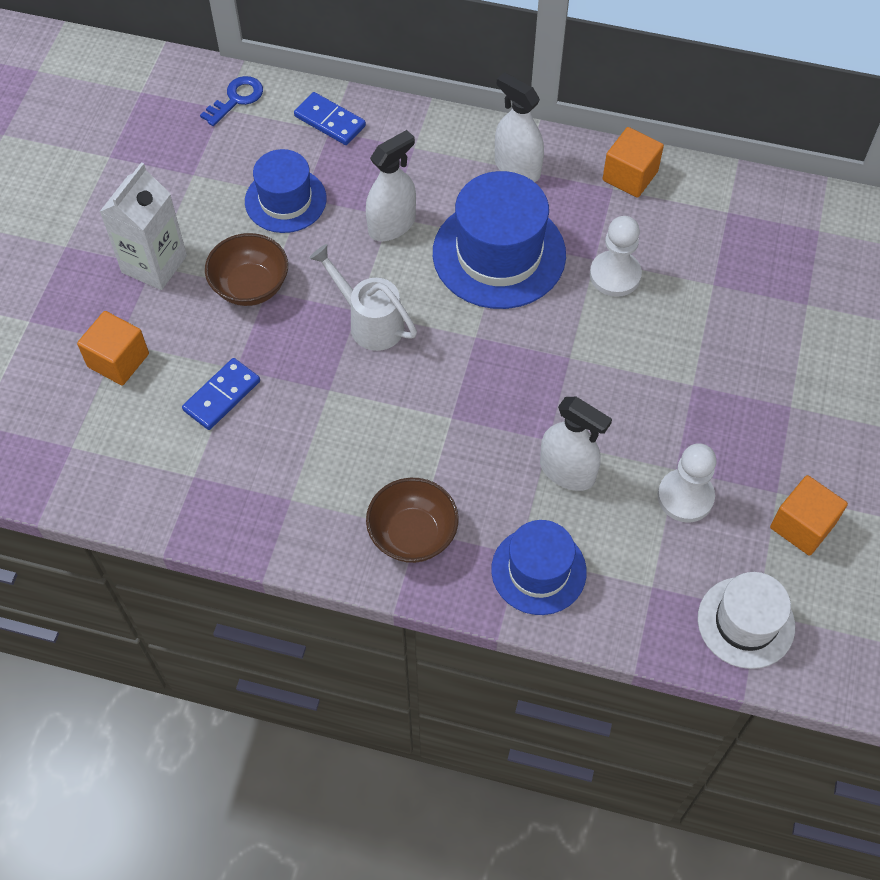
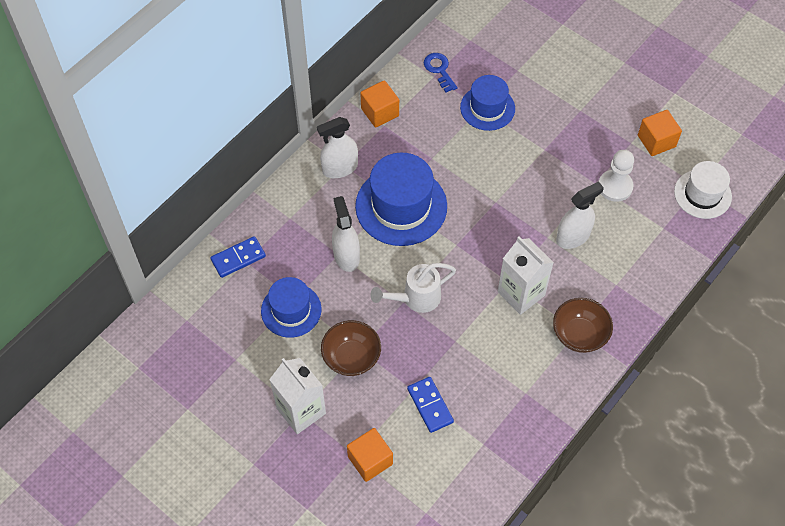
camera: 65 degrees left, 0 degrees up
(236, 99) = (183, 308): blue key -> blue key (439, 70)
(440, 439) = (521, 293): none -> white carton
(538, 570) = (630, 279): blue hat -> blue hat (487, 108)
(615, 275) = (449, 153): white pawn -> none

